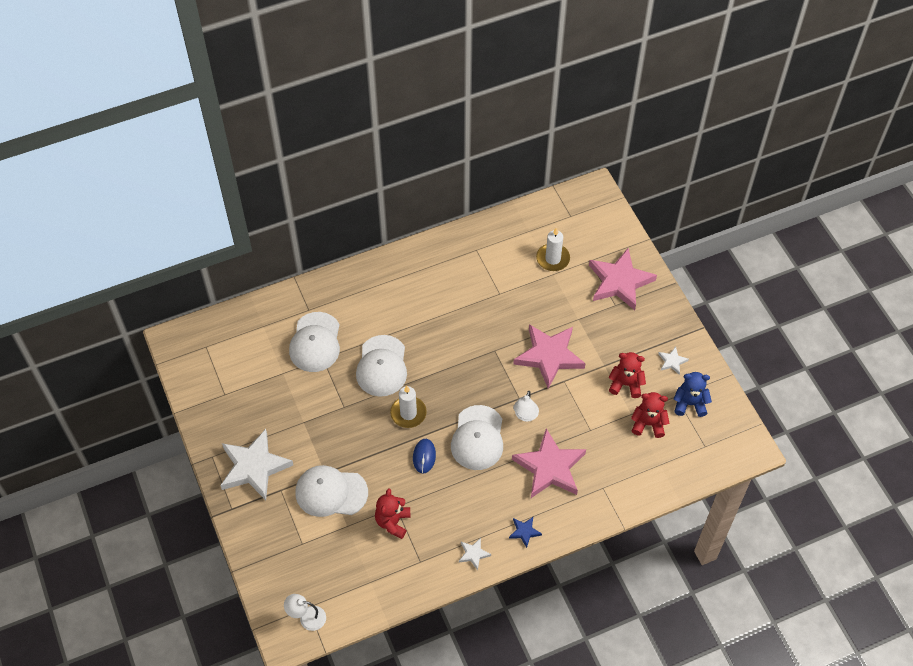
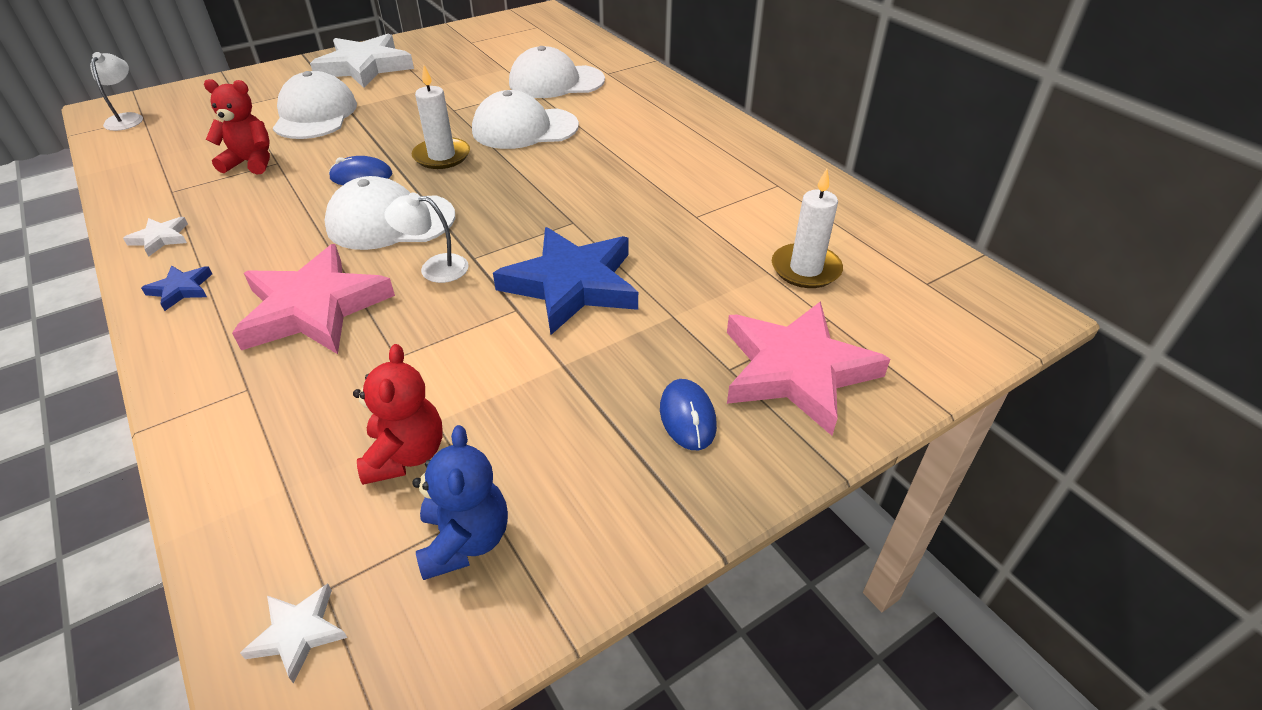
camera: 80 degrees right, 15 degrees down
(549, 356) = (571, 285): pink star -> blue star
(626, 384) = (516, 404): red teddy bear -> none
(640, 325) = (687, 417): none -> blue mouse
(672, 361) = (594, 490): white star -> white star (298, 633)

